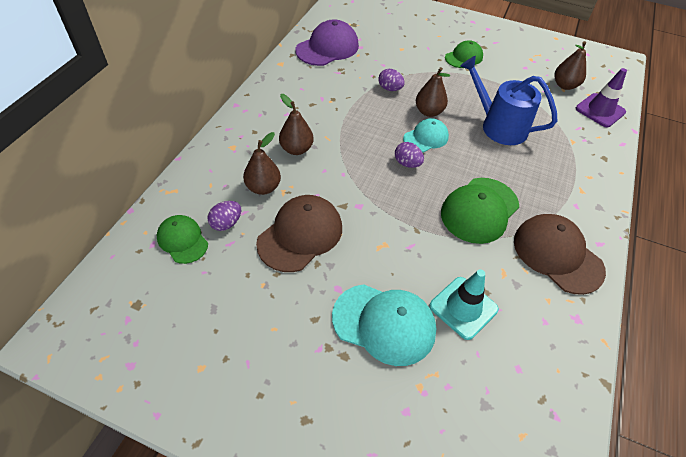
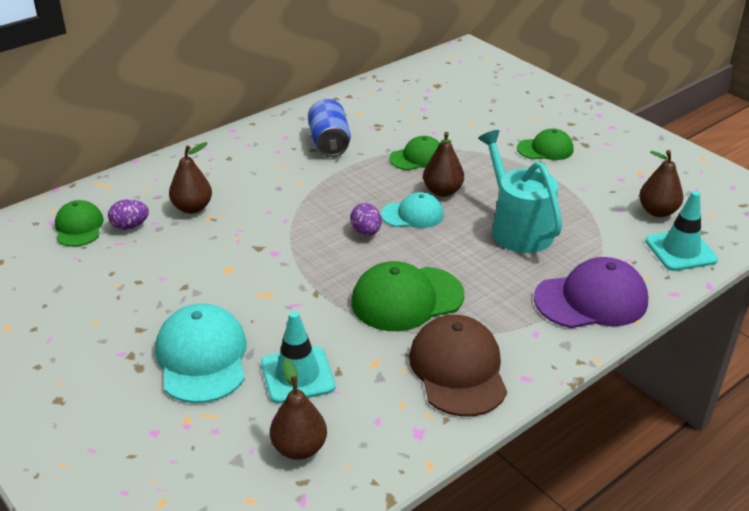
camera: 30 degrees right, 15 degrees down
(296, 149) = (257, 185): brown pear -> brown pear (299, 448)
(300, 235) = (191, 258): brown cap -> none
(319, 95) = (329, 143): none -> blue can
(327, 48) = (382, 101): purple cap -> purple cap (591, 299)
(384, 324) = (202, 357): turquoise cap -> turquoise cap turned 150 degrees counterclockwise
(390, 89) = (417, 157): purple egg -> green cap
(499, 126) = (517, 228): blue watering can -> turquoise watering can
(600, 110) = (680, 250): purple traffic cone -> turquoise traffic cone

